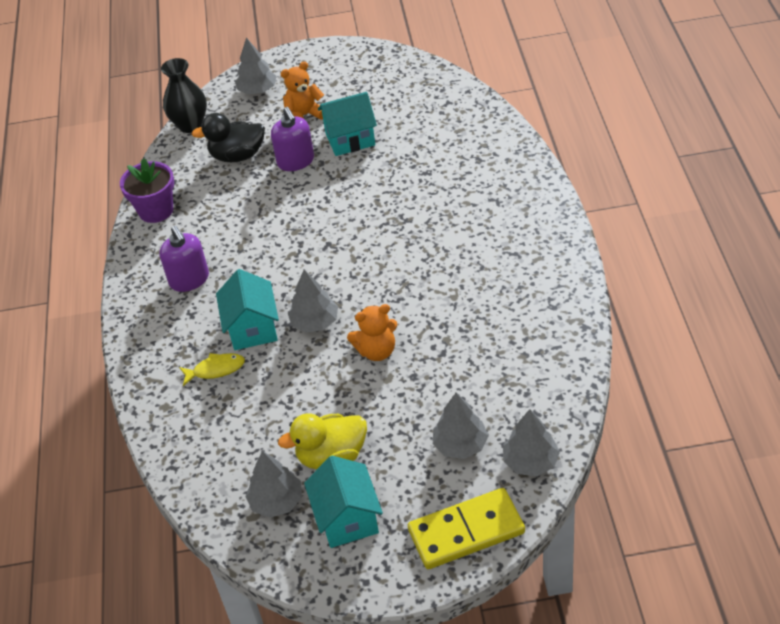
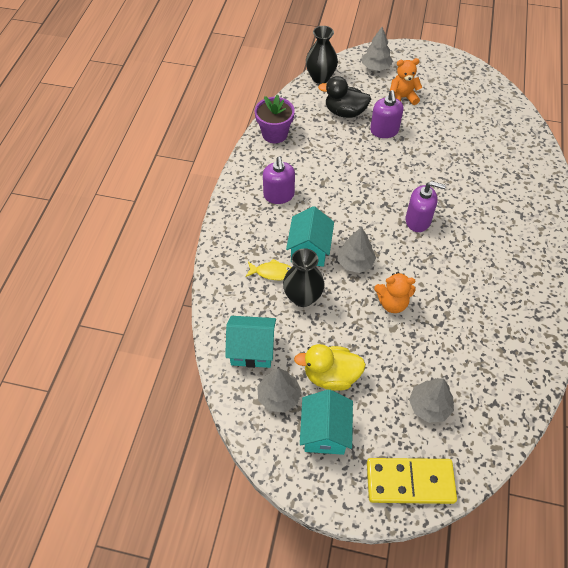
camera: 15 degrees right, 10 degrees up
(264, 384) = (303, 297): none -> black vase
(350, 139) = (429, 127): turquoise house -> turquoise house (252, 350)
(375, 249) = (418, 220): none -> purple soap dispenser
(530, 461) = (478, 443): grey tree -> none

